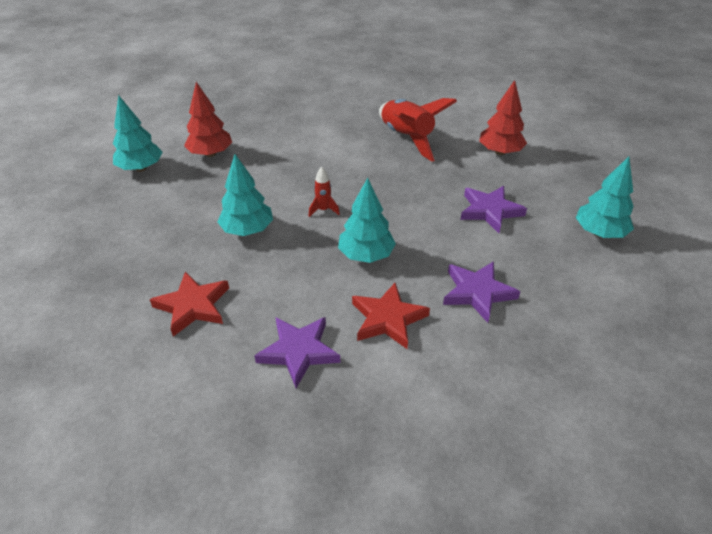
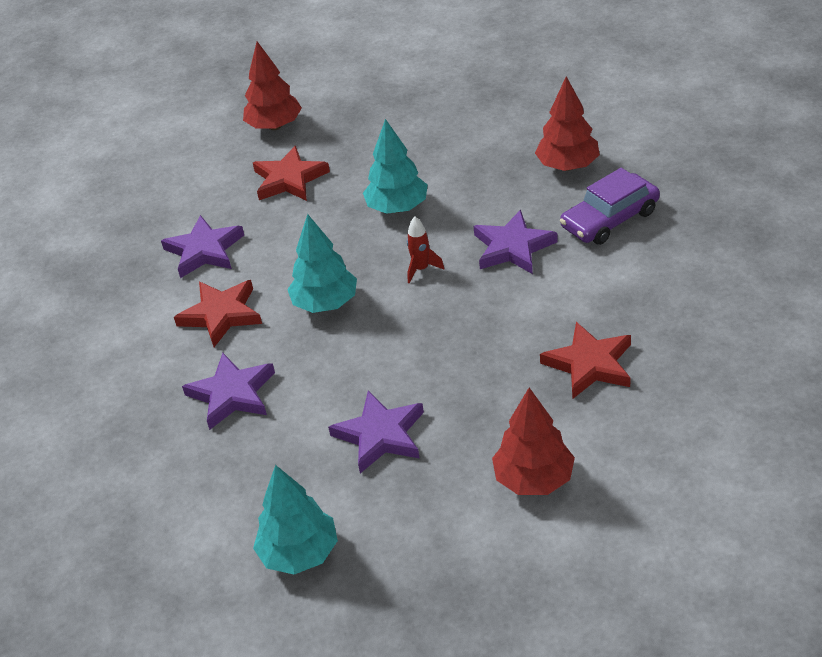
camera: 105 degrees right, 0 degrees up
(93, 334) = (274, 126): none -> red tree
(141, 168) = (541, 114): turquoise tree -> none
(272, 136) = (609, 219): none -> purple car
(299, 171) = (513, 247): none -> purple star
(406, 138) = (590, 364): red rocket -> red star

